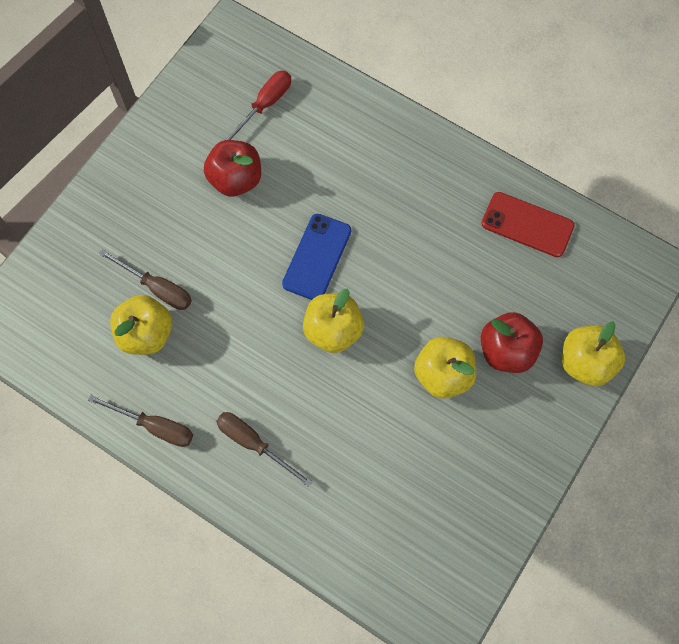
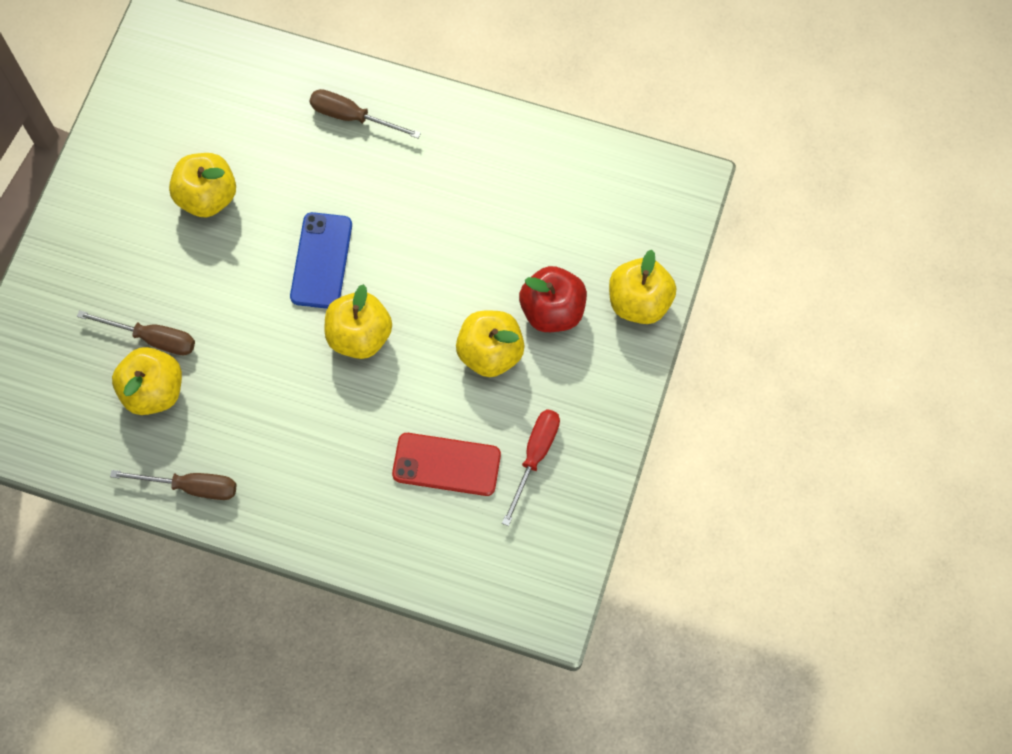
camera: 15 degrees left, 0 degrees up
(235, 179) = (207, 196): red apple -> yellow apple
(254, 443) = (304, 477): brown screwdriver -> brown screwdriver (352, 117)
(265, 105) = (218, 105): red screwdriver -> red screwdriver (535, 456)
(527, 225) = (543, 169): red phone -> red phone (446, 464)

